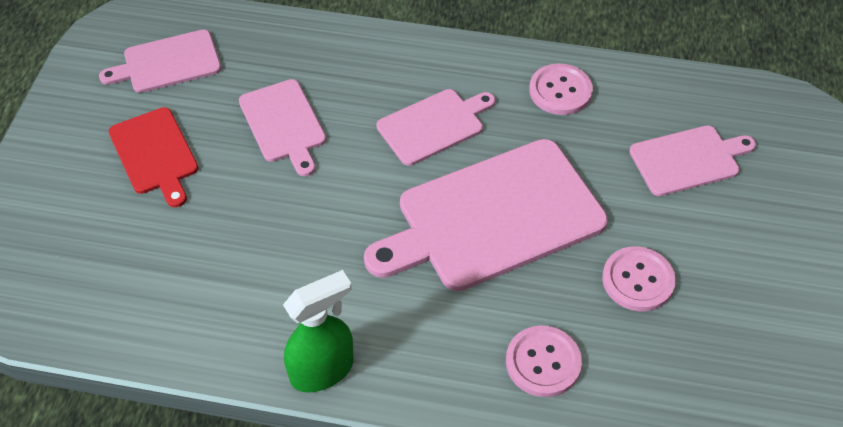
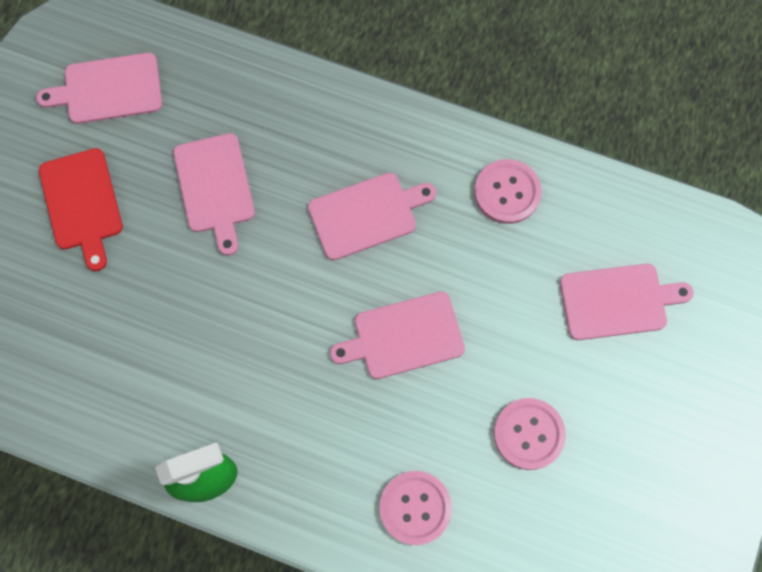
camera: 10 degrees right, 20 degrees up
(494, 217) = (404, 336): pink cutting board -> pink cutting board, size x0.54

